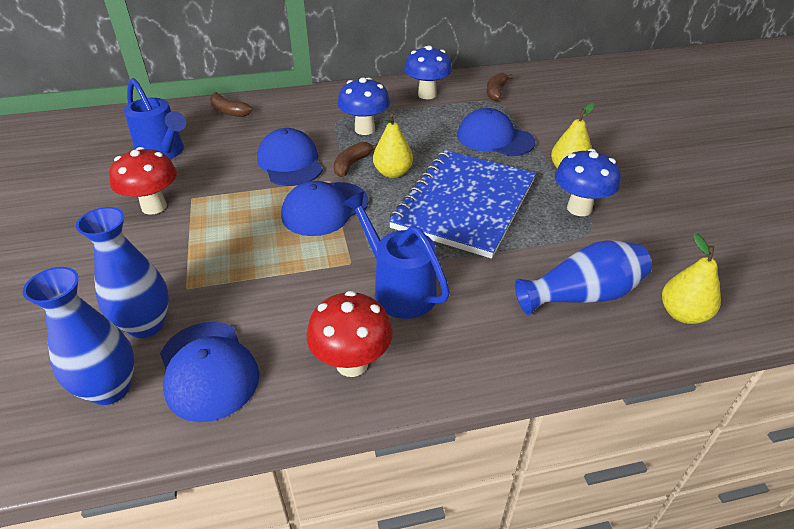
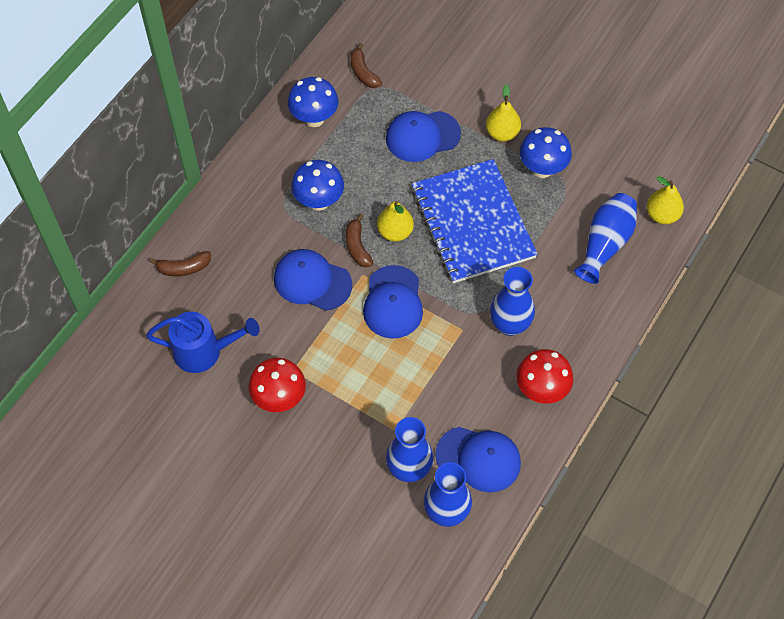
camera: 45 degrees left, 20 degrees up
(398, 289) = (509, 325): blue watering can -> blue vase

